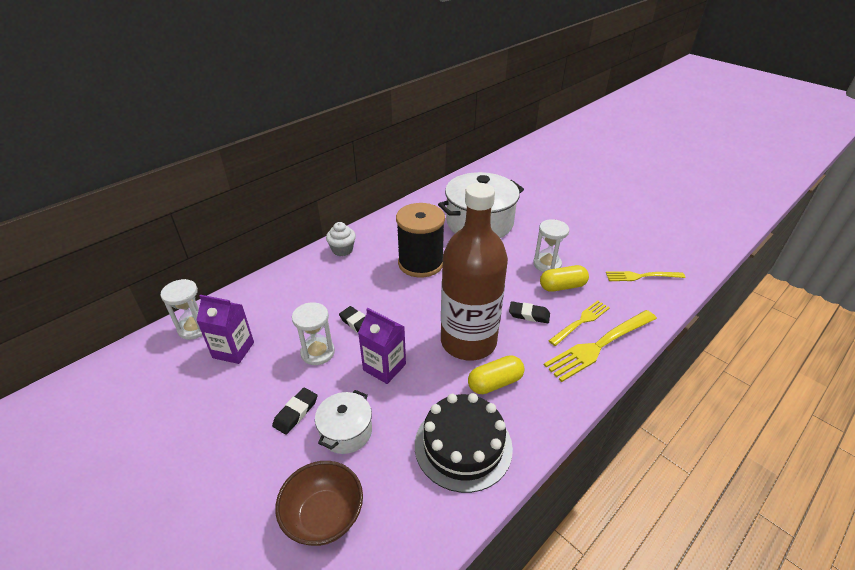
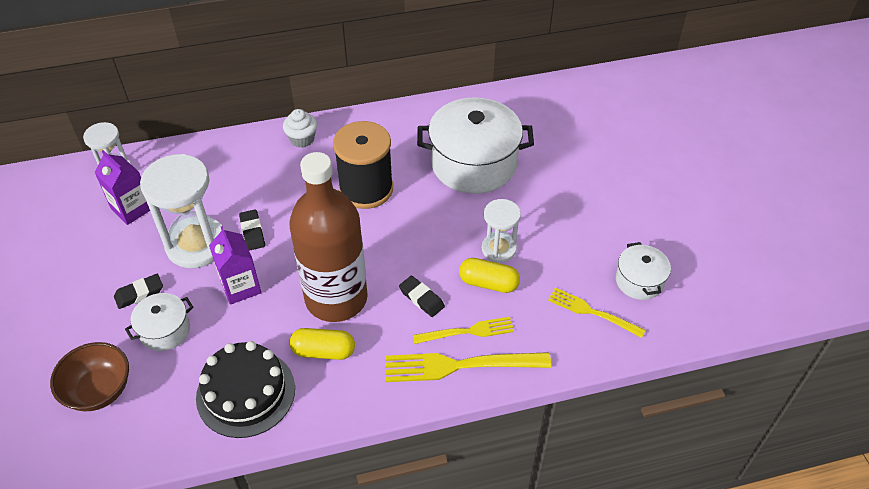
camera: 30 degrees right, 10 degrees up
(317, 352) = (196, 244): white hourglass -> white hourglass, size x1.75
(647, 248) = (639, 281): none -> white pot

